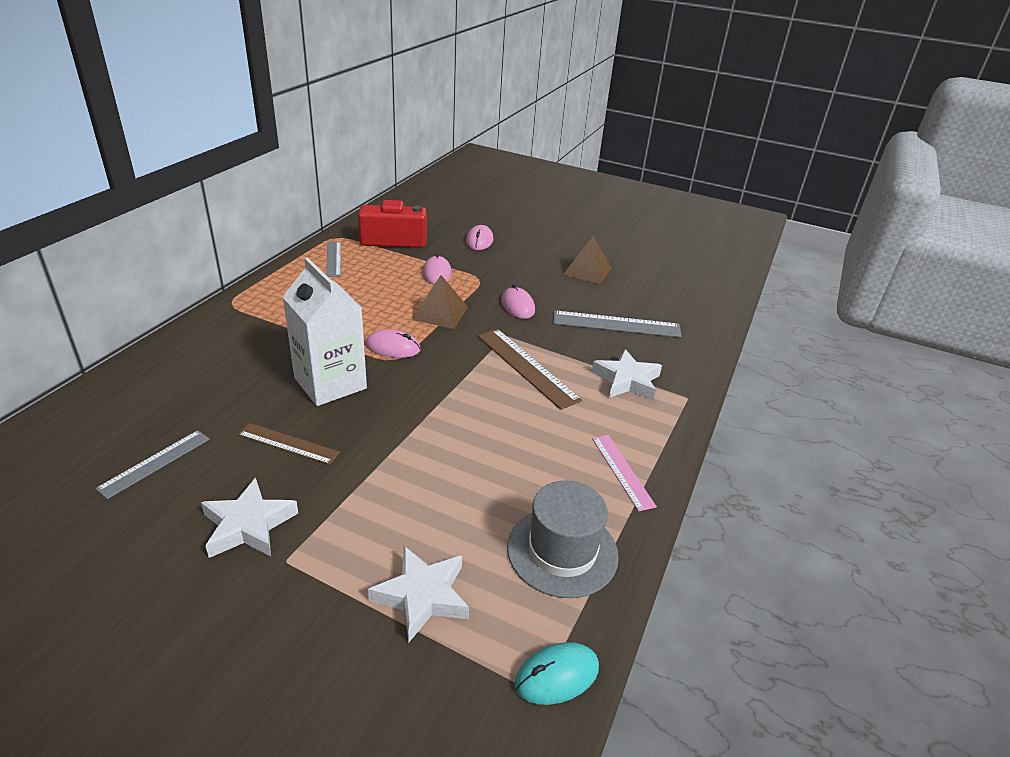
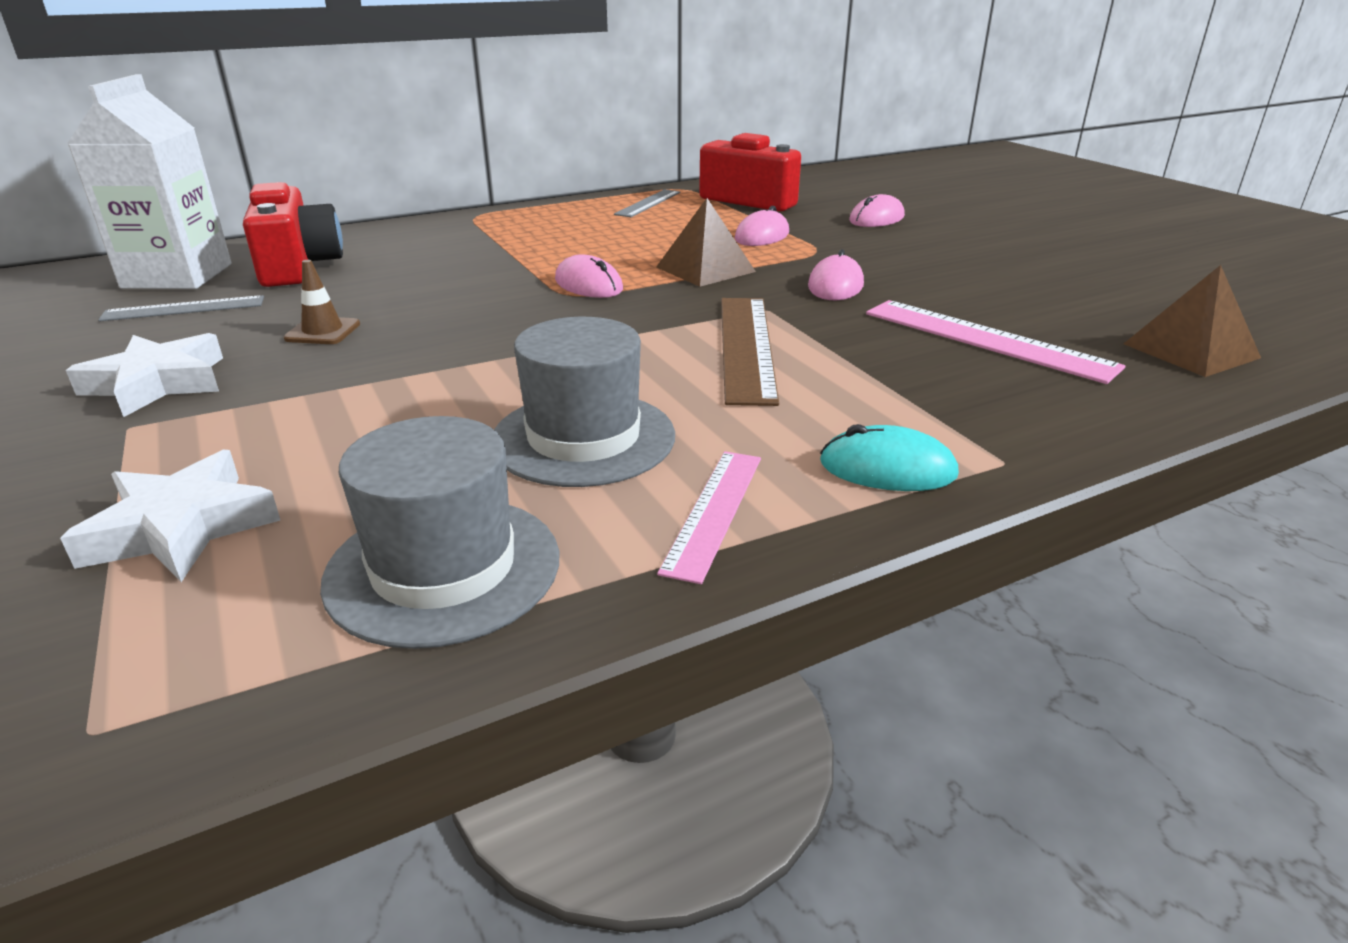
camera: 40 degrees right, 5 degrees down
(175, 395) = (298, 266): none -> red camera
(288, 444) = (323, 331): brown ruler -> brown traffic cone
(330, 383) = (459, 296): white carton -> white carton (177, 276)
(527, 456) = (583, 438): none -> grey hat
(557, 675) = (149, 727): turquoise mouse -> turquoise mouse (887, 468)
(587, 271) = (1020, 275): brown pyramid -> brown pyramid (1191, 350)
(616, 324) = (986, 339): grey ruler -> pink ruler
(627, 380) = (904, 406): white star -> none

